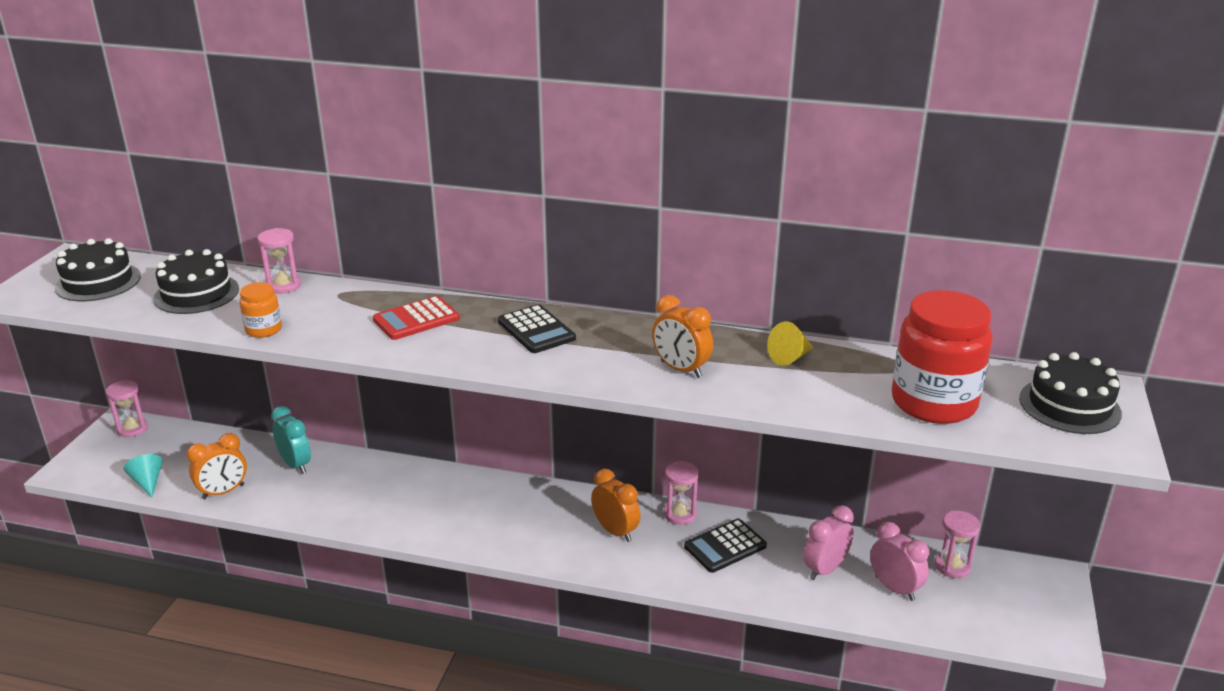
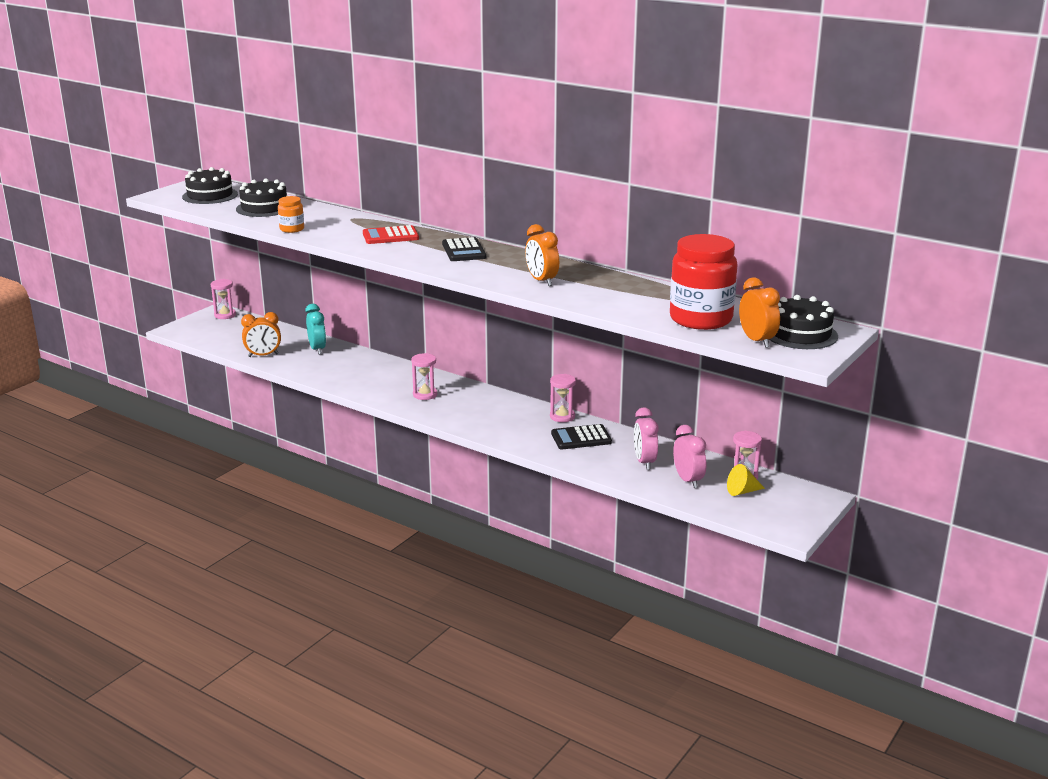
camera: 20 degrees right, 5 degrees down
(148, 482) = (219, 343): turquoise cone -> none
(283, 286) = (320, 210): pink hourglass -> pink hourglass (425, 395)
(615, 531) = (509, 417): orange clock -> orange clock (757, 341)
(790, 357) = (624, 285): yellow cone -> yellow cone (742, 491)
(825, 569) = (644, 462): pink clock -> pink clock turned 75 degrees counterclockwise

